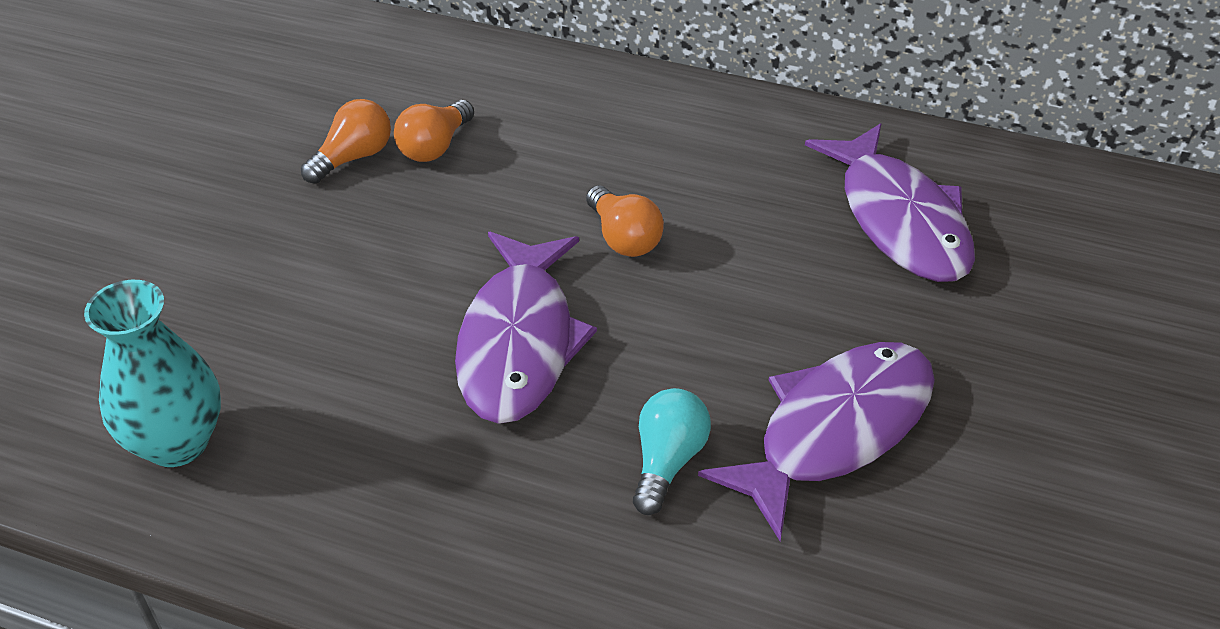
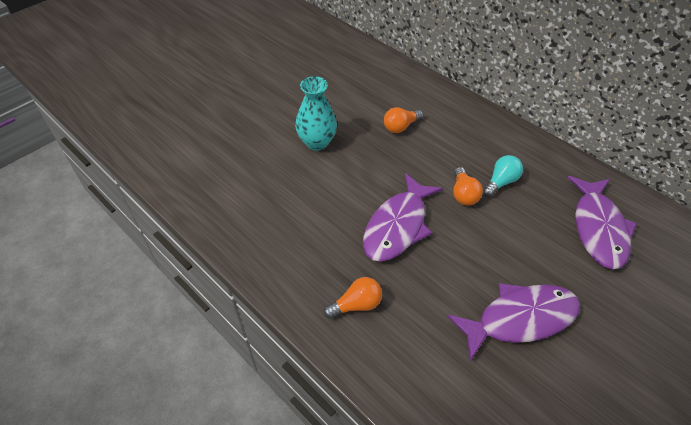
camera: 25 degrees right, 5 degrees up
(177, 442) = (248, 220): turquoise vase -> turquoise vase (317, 142)
(353, 157) = (365, 121): orange light bulb -> orange light bulb (356, 305)
(667, 461) = (437, 303): turquoise light bulb -> turquoise light bulb (501, 182)

